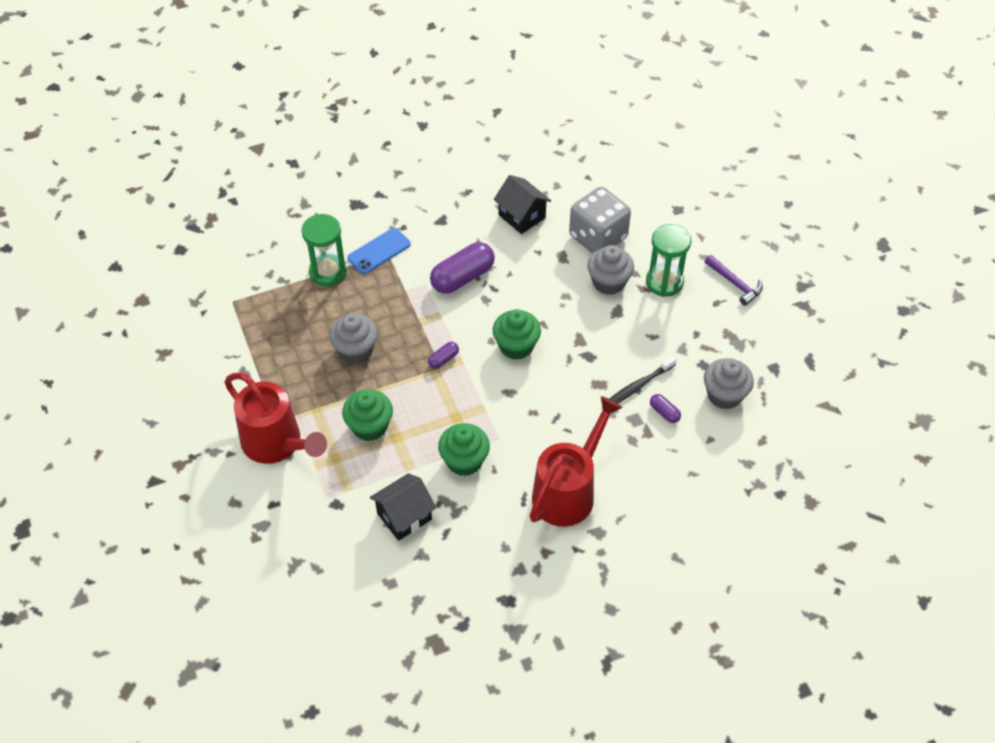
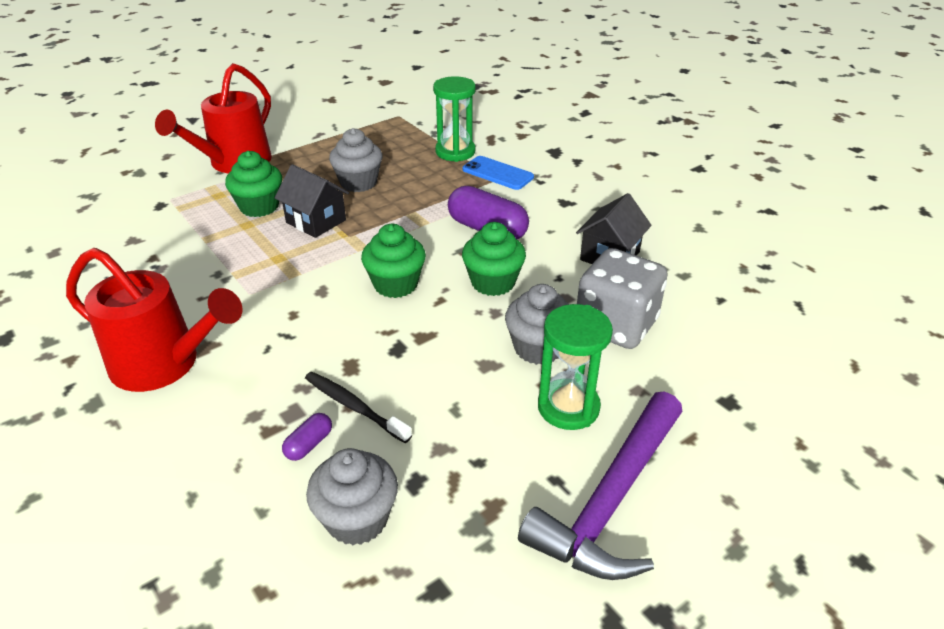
camera: 75 degrees right, 15 degrees down
(404, 516) = (139, 246): black house -> black house (316, 221)
(443, 359) = (360, 236): purple capsule -> none
(464, 461) = (215, 274): green cupcake -> green cupcake (493, 282)
(735, 284) = (610, 501): purple hammer -> purple hammer, size x1.94

